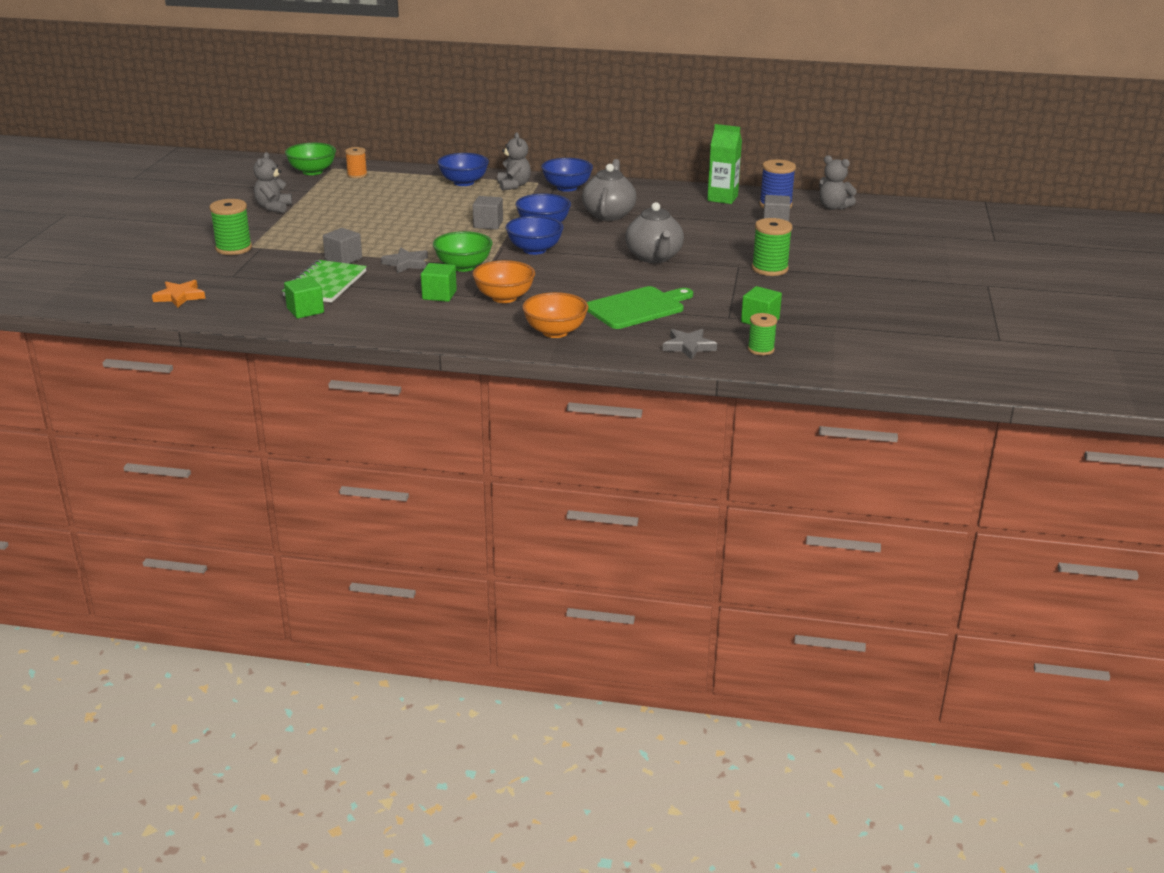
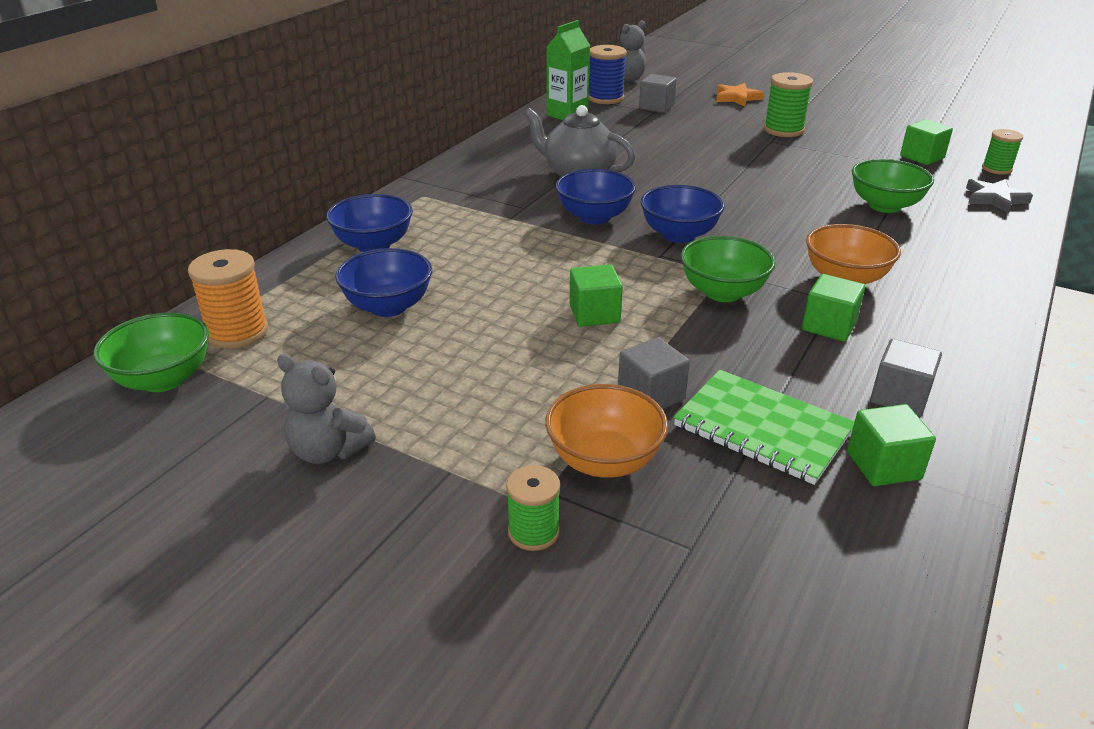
camera: 70 degrees left, 5 degrees up
(179, 296) = (794, 648): orange star -> orange star (737, 98)
(233, 248) = (533, 532): green spool -> green spool, size x0.64
(357, 175) = (237, 332): orange spool -> orange spool, size x1.56
(406, 263) = (694, 337): grey star -> none
(418, 239) = (594, 314): none -> green cube
(488, 224) = (564, 252): grey cube -> grey cube (899, 397)
(514, 185) = (421, 213): grey teddy bear -> none
(555, 332) = (961, 263): orange bowl -> orange bowl (604, 461)
(567, 188) = (462, 182): blue bowl -> blue bowl (388, 307)
(637, 308) = (884, 206): green cutting board -> green bowl
(654, 257) = (732, 174): grey teapot -> none

